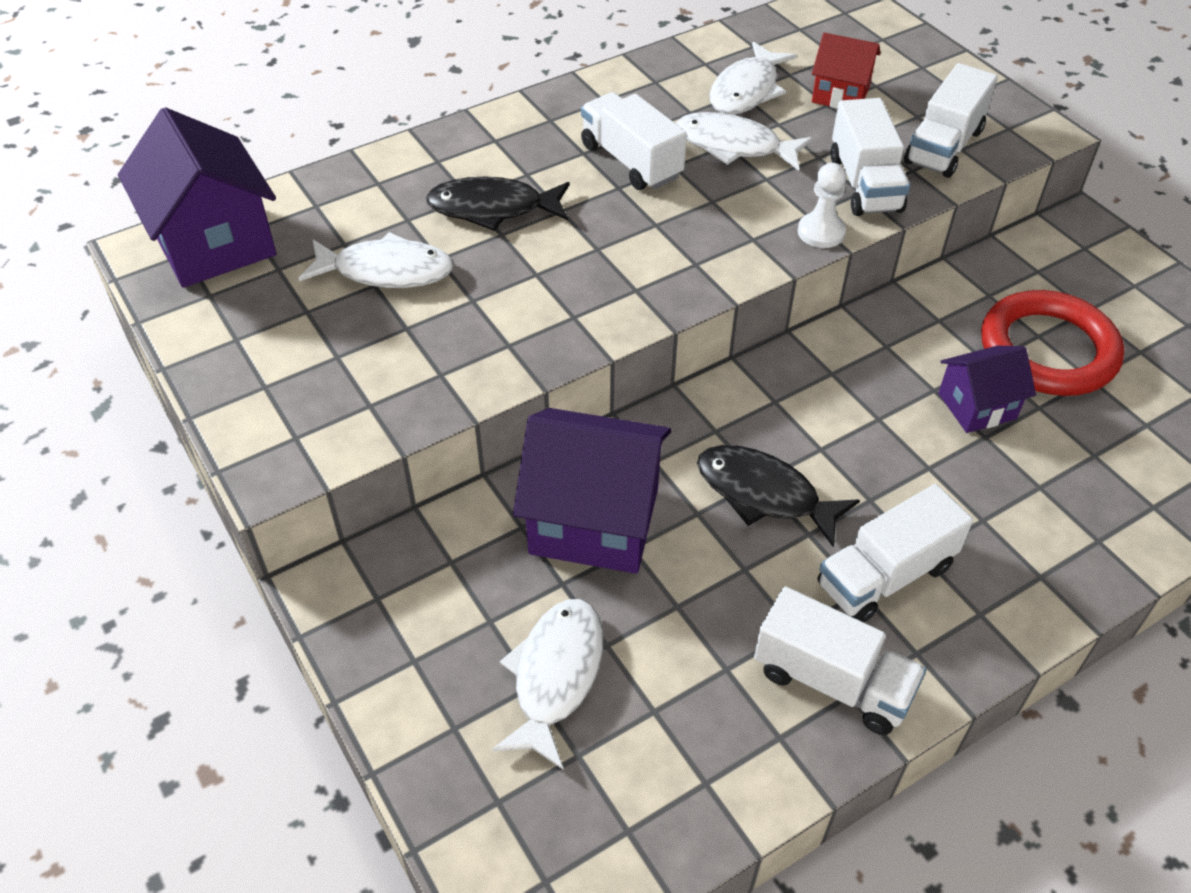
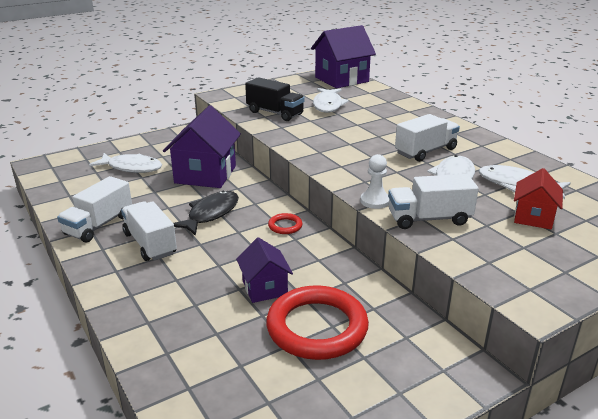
camera: 90 degrees right, 20 degrees down
(424, 357) = (275, 113): none -> black truck
(492, 208) = (375, 122): black fish -> none
(793, 385) = (285, 226): none -> red ring
(943, 146) = (487, 254): white truck -> none

